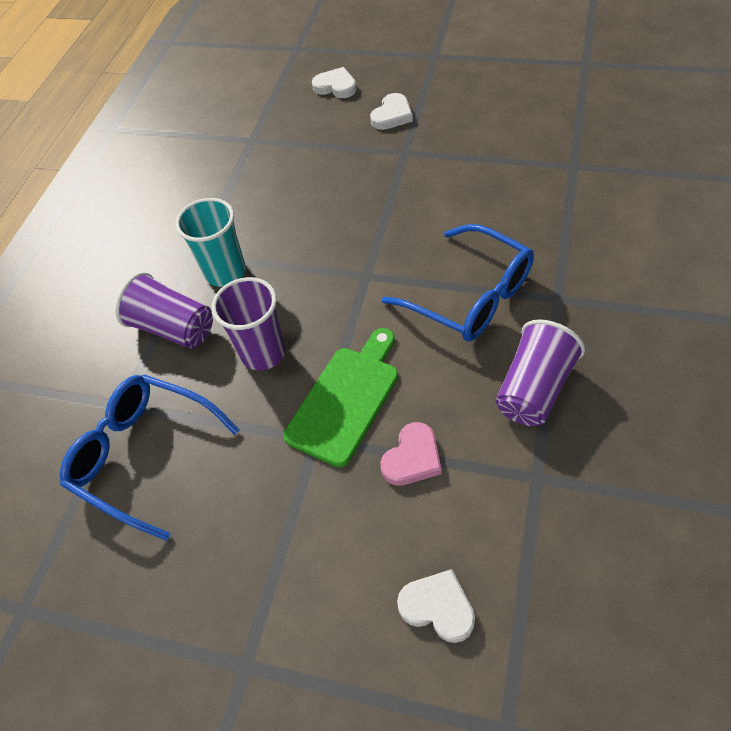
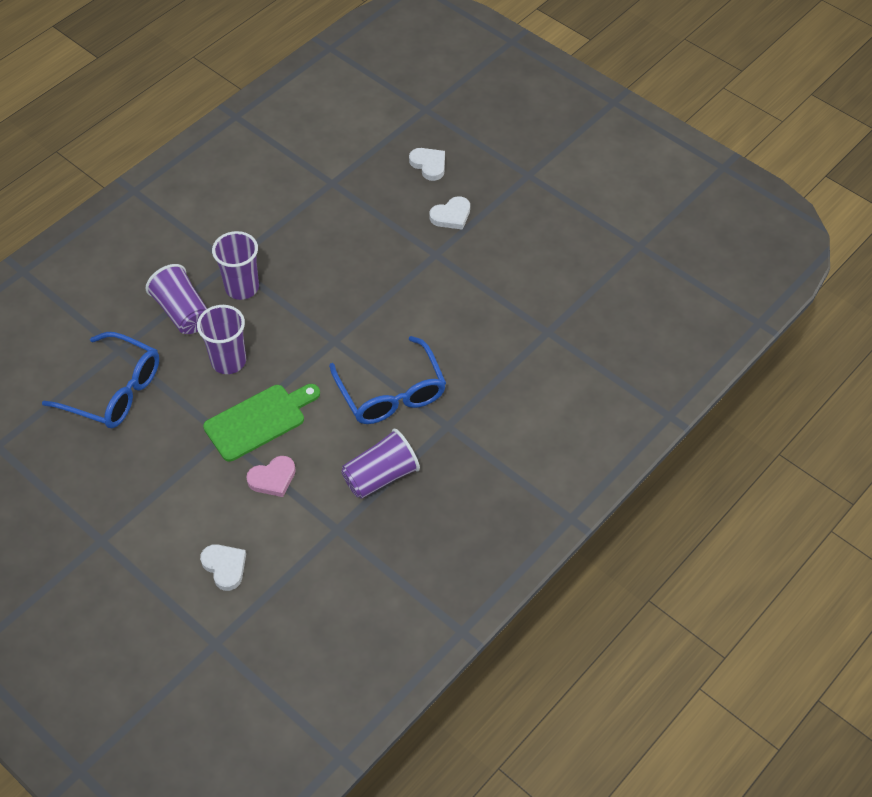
camera: 20 degrees right, 0 degrees up
(144, 455) = (114, 391): blue glasses -> blue glasses turned 150 degrees clockwise
(225, 272) = (242, 287): turquoise cup -> purple cup

